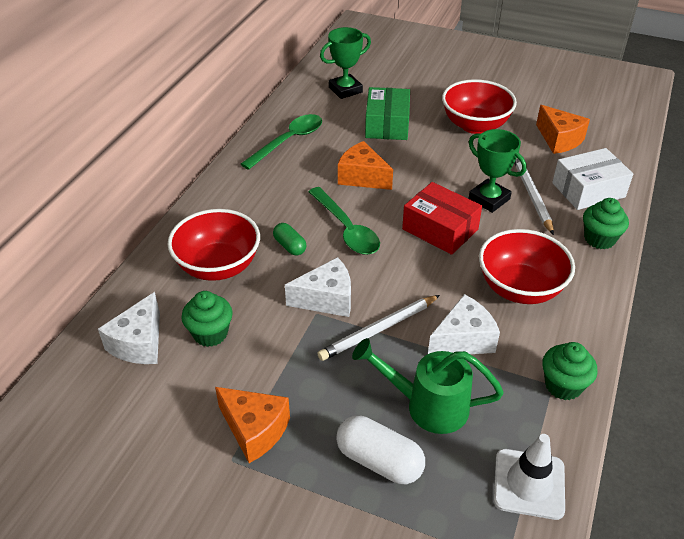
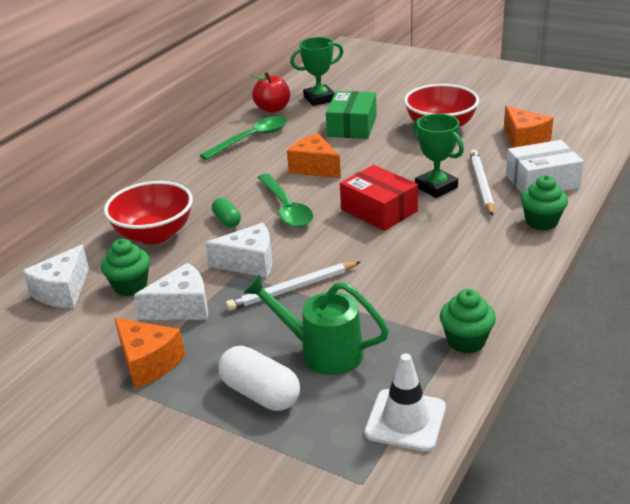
camera: 10 degrees right, 10 degrees down
(300, 103) = (273, 109): none -> red apple
(463, 340) = (374, 300): white cheese -> white cheese (182, 307)
(520, 288) = (445, 260): red bowl -> none

